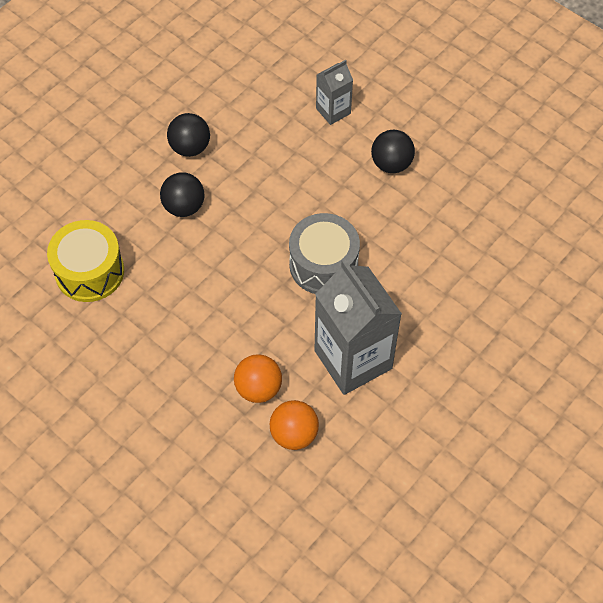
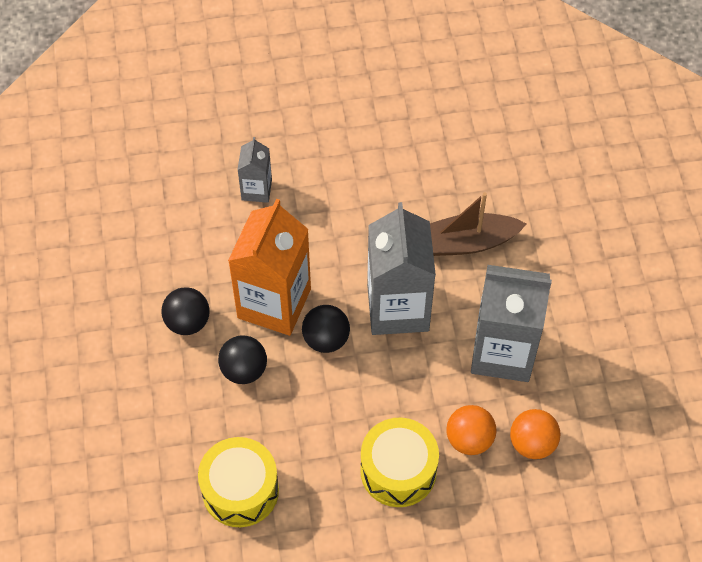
camera: 50 degrees left, 0 degrees up
(191, 359) = (398, 471): none -> yellow drum
(253, 186) = (274, 303): none -> orange carton
(323, 264) = (398, 308): grey drum -> grey carton
(391, 164) = (348, 188): black ball -> black ball (326, 339)
(422, 269) = (466, 242): none -> brown boat

